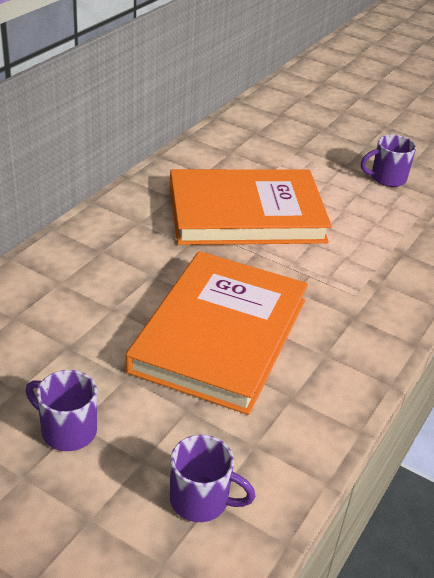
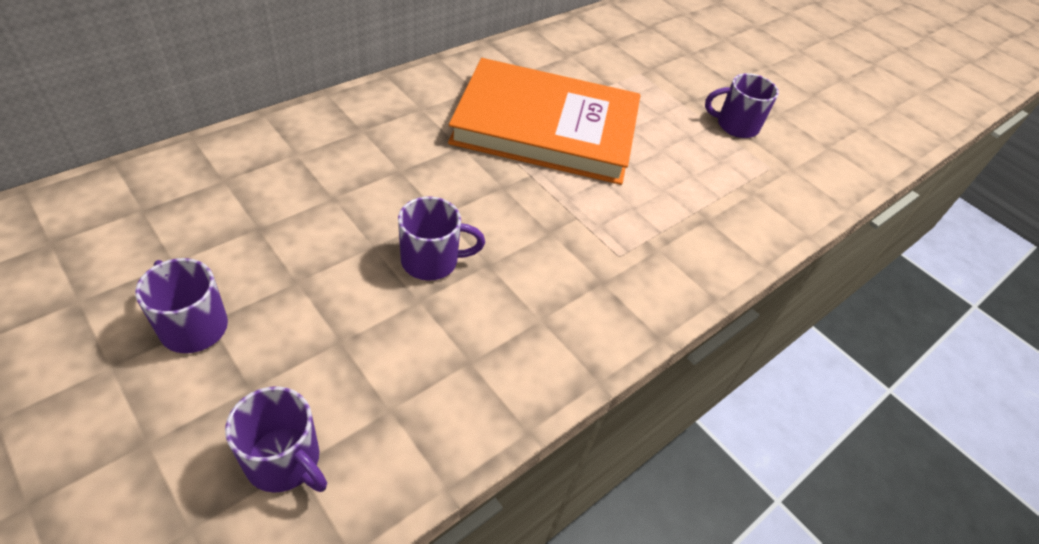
camera: 15 degrees right, 10 degrees up
(220, 335) = (432, 261): orange book -> purple mug

